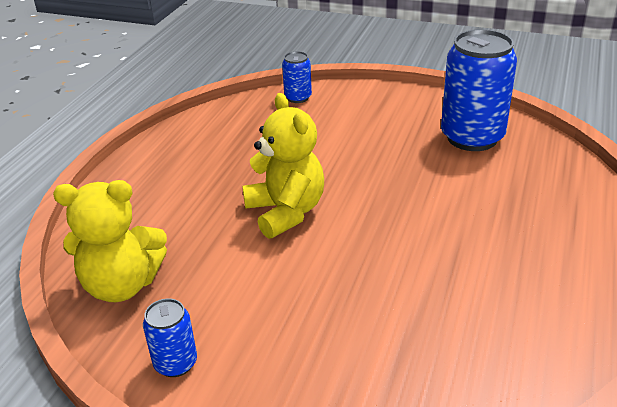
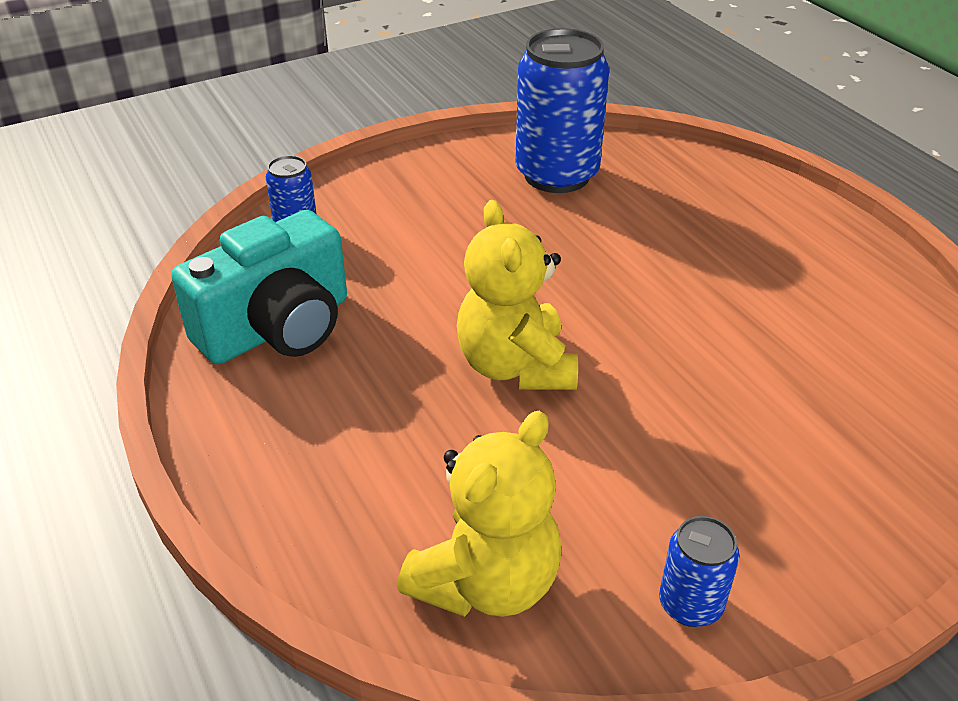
camera: 50 degrees left, 5 degrees up
(220, 135) = (277, 328): none -> turquoise camera
(286, 212) = (516, 366): yellow teddy bear -> yellow teddy bear turned 120 degrees counterclockwise

